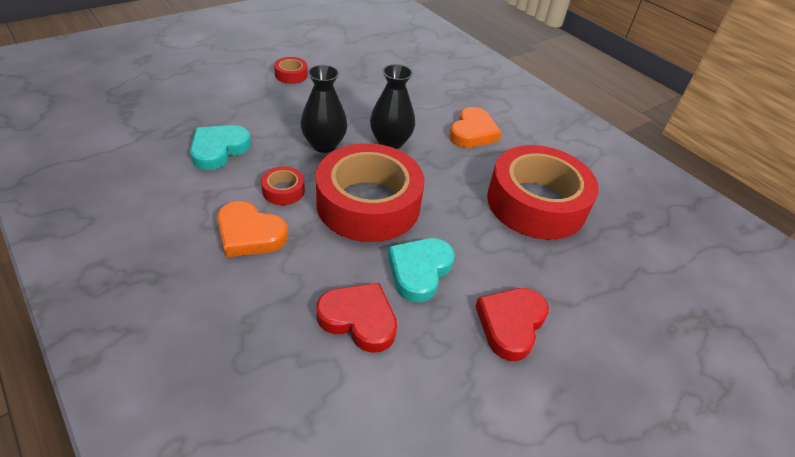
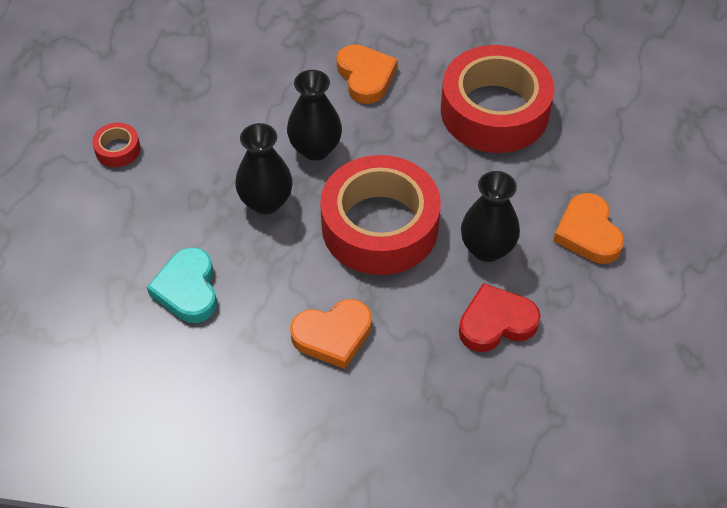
camera: 40 degrees left, 10 degrees up
(283, 191) = (300, 276): red tape -> none
(419, 271) = (487, 248): turquoise heart -> black vase
(510, 324) = (588, 233): red heart -> orange heart

